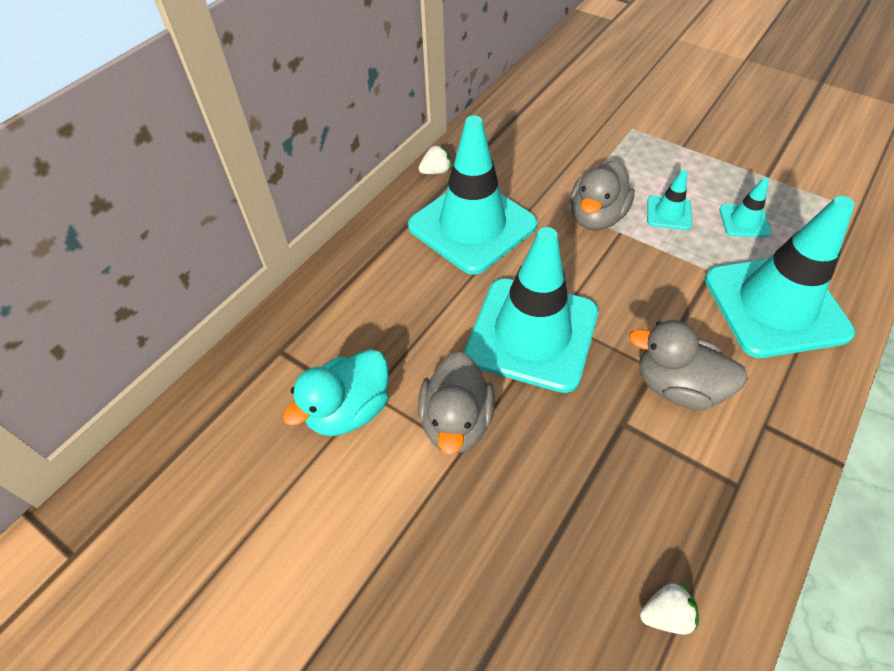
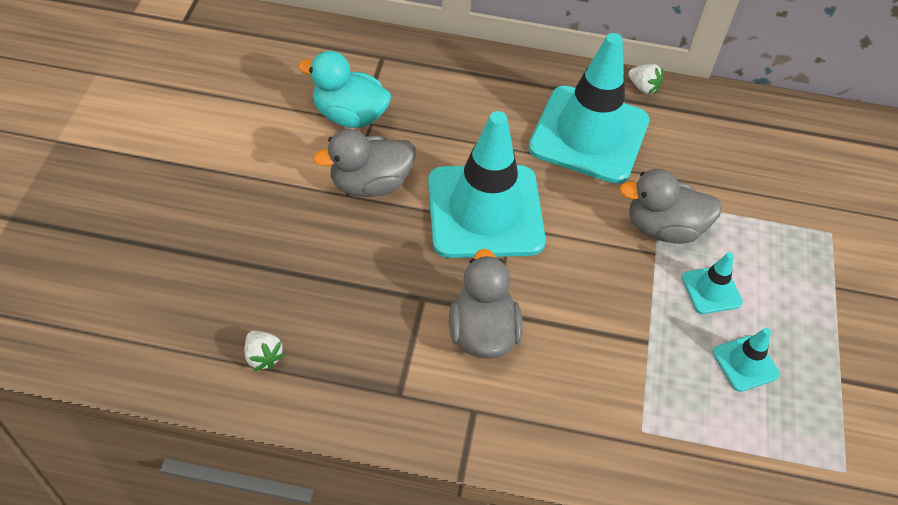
camera: 60 degrees right, 0 degrees up
(775, 306) = (632, 406): turquoise traffic cone -> none

